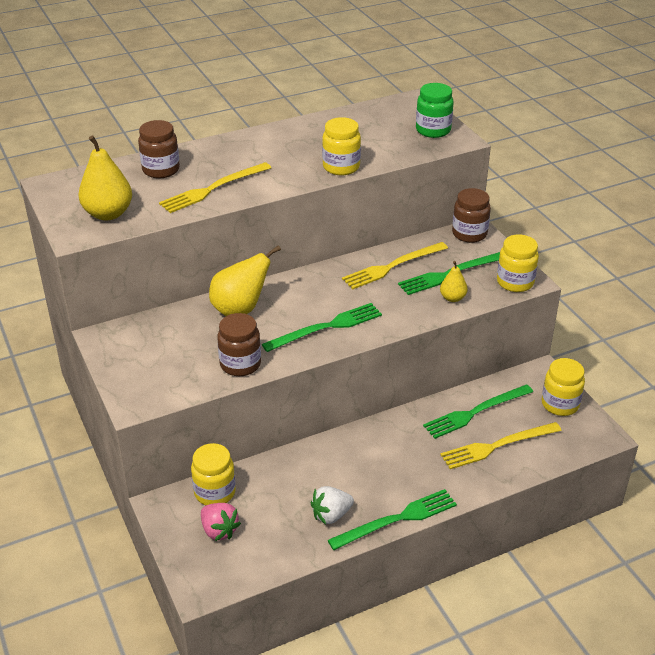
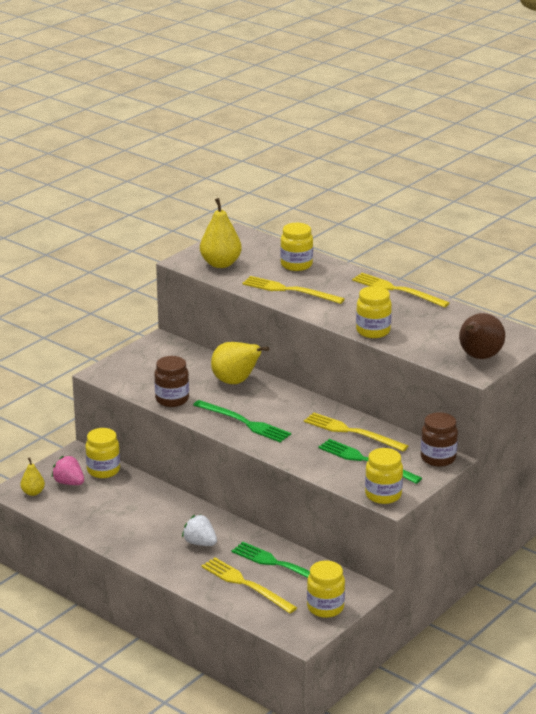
camera: 65 degrees right, 10 degrees down
(161, 170) = (296, 265): brown jar -> yellow jar
(219, 530) = (69, 483): pink strawberry -> pink strawberry turned 105 degrees clockwise
(270, 133) = (397, 290): none -> yellow fork
(331, 515) = (114, 524): white strawberry -> white strawberry (200, 543)
(397, 519) = (130, 554): green fork -> none
(433, 130) = (479, 357): green jar -> brown pear
(452, 298) = (332, 469): yellow pear -> yellow pear (33, 492)

